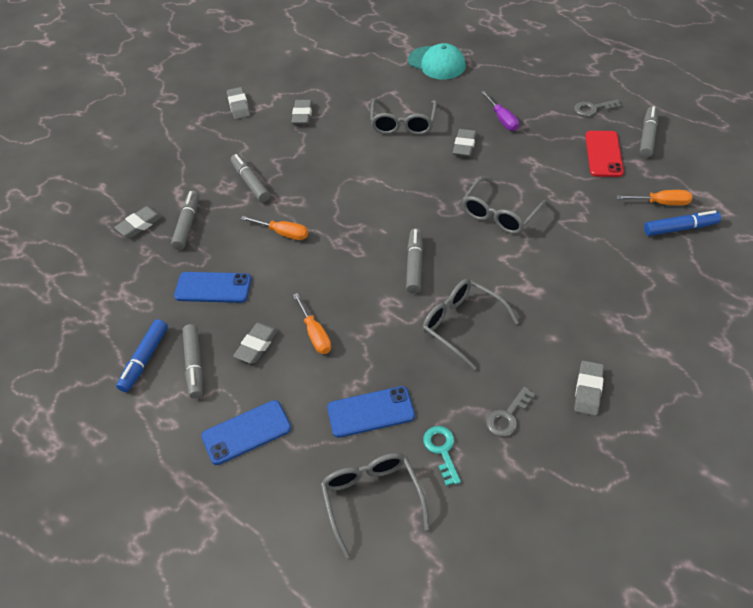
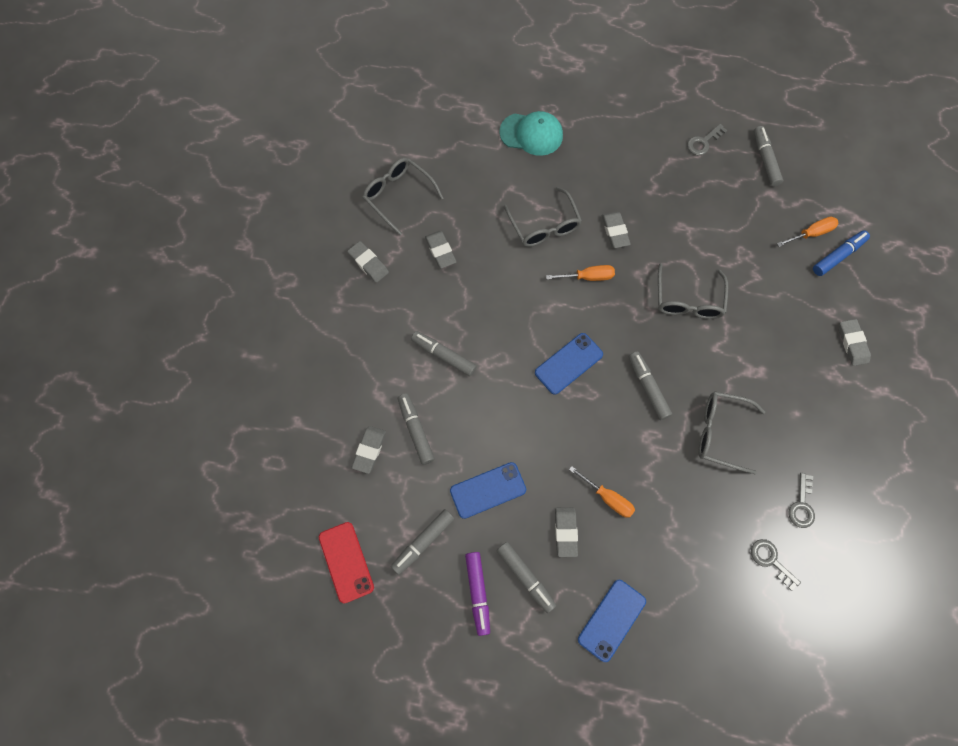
camera: 30 degrees left, 20 degrees up
(130, 304) = (423, 542): none -> grey marker
(144, 359) = (478, 593): blue marker -> purple marker
(283, 233) = (512, 402): orange screwdriver -> orange screwdriver (587, 277)
(371, 412) = (697, 552): blue phone -> blue phone (568, 363)
(372, 499) = (744, 629): grey glasses -> grey glasses (398, 195)
(442, 450) = (770, 560): turquoise key -> grey key
(502, 119) = (631, 185): purple screwdriver -> none
(588, 390) = (847, 452): grey eraser -> grey eraser (852, 343)
(603, 154) = (739, 195): red phone -> red phone (346, 562)

